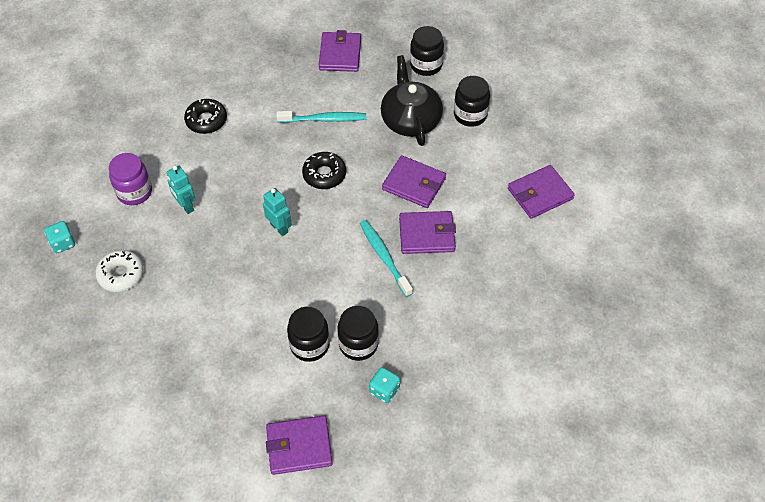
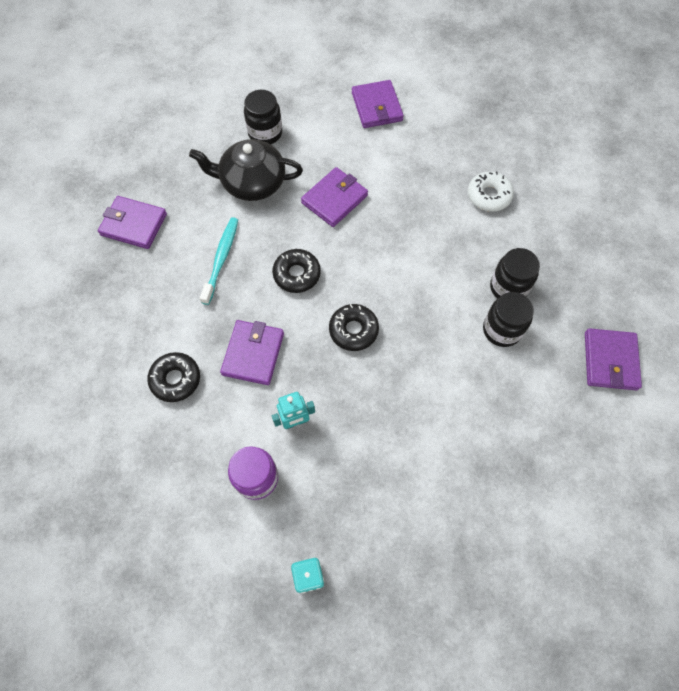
camera: 75 degrees left, 10 degrees up
(121, 274) = (372, 508): white donut -> white donut (488, 196)
(279, 228) = (353, 330): turquoise robot -> black donut
(384, 257) = (414, 244): turquoise toothbrush -> none
(384, 390) = (561, 277): turquoise dice -> none
(426, 65) = (185, 152): black jar -> none
(427, 234) = (398, 203): purple wallet -> purple wallet (253, 354)

